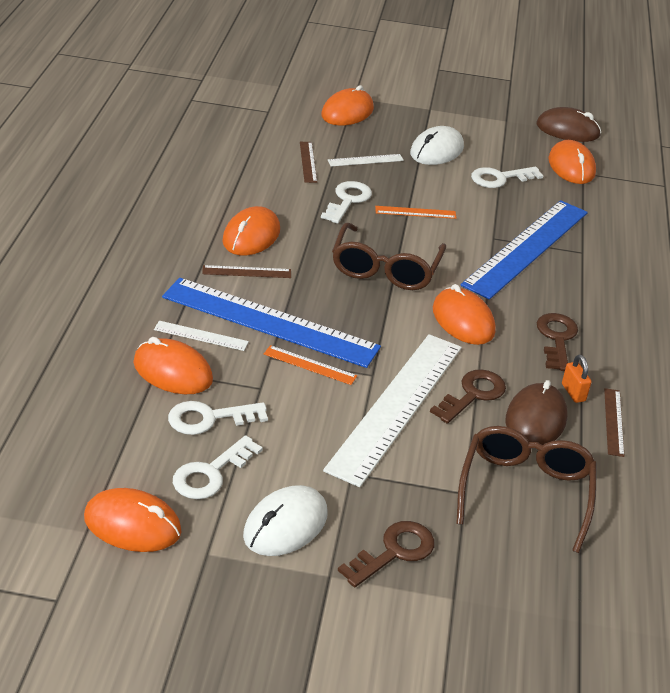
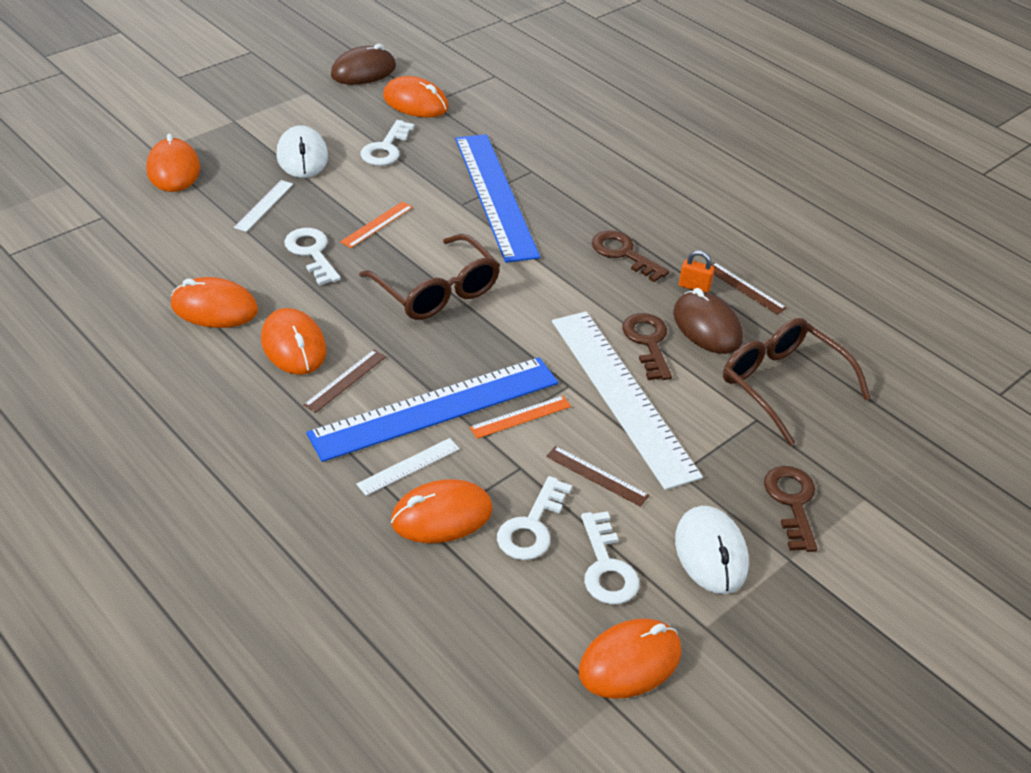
camera: 50 degrees left, 5 degrees up
(308, 162) = (221, 241): brown ruler -> brown ruler (596, 476)
(463, 320) = (551, 289): orange mouse -> orange mouse (214, 308)

